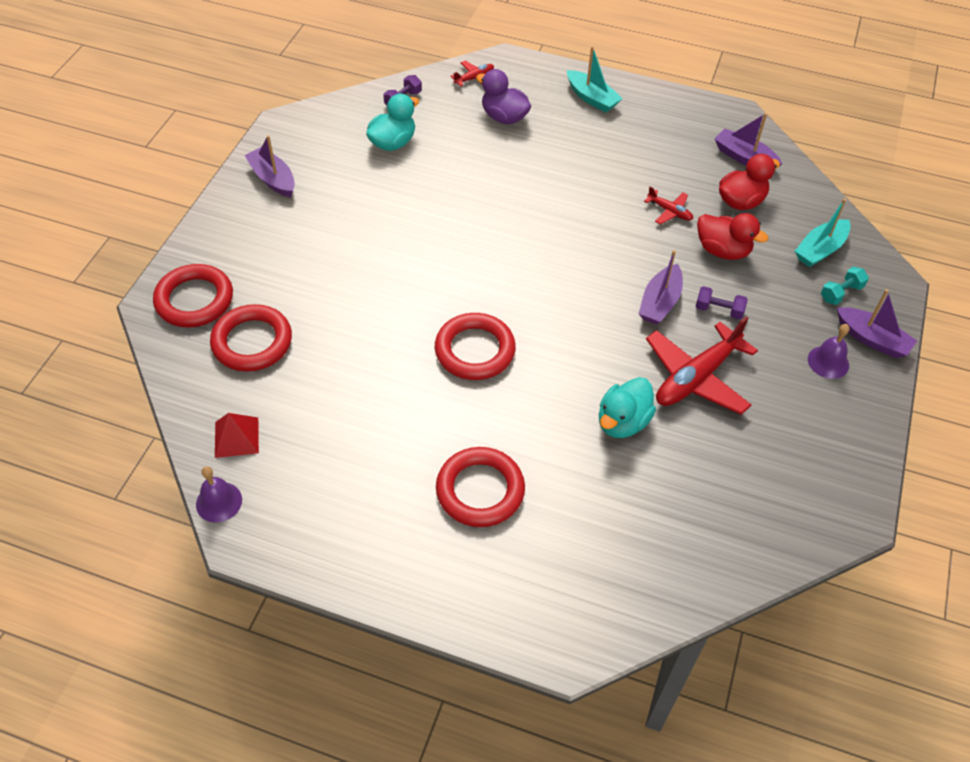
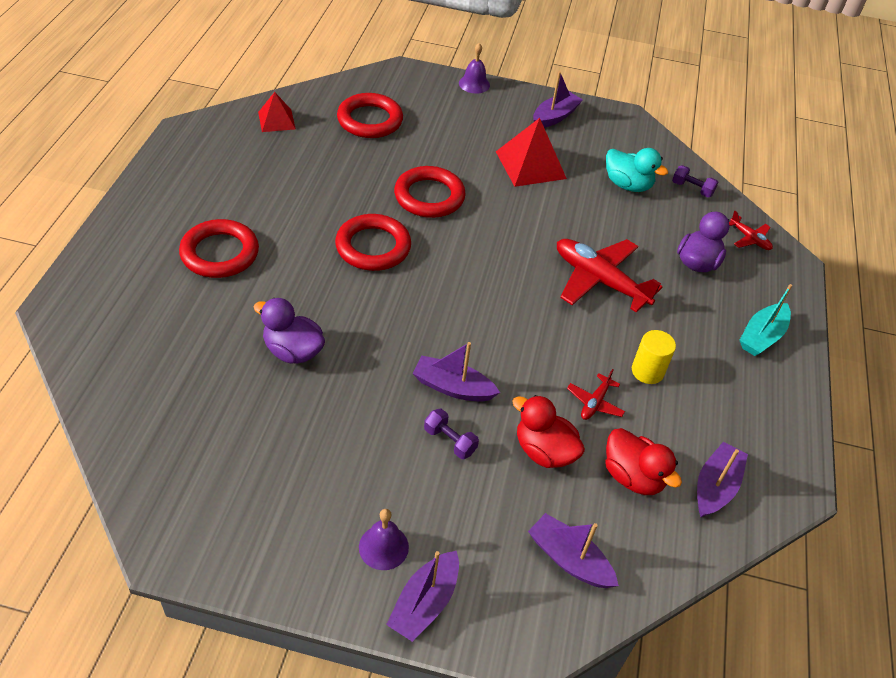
camera: 80 degrees right, 5 degrees down
(194, 300) = (409, 89): red ring -> red ring (429, 196)
(219, 502) = (218, 117): purple bell -> purple bell (474, 84)
(353, 210) = (530, 165): none -> red pyramid
(622, 422) = (293, 351): turquoise duck -> purple duck
(633, 173) = (647, 371): none -> yellow cylinder
(696, 377) = (352, 414): red plane -> red plane (599, 280)
(719, 310) = (450, 441): purple dumbbell -> purple dumbbell turned 60 degrees counterclockwise
(722, 250) = (544, 451): red duck -> red duck turned 105 degrees clockwise
(820, 250) = (569, 559): turquoise boat -> purple boat
(841, 293) = (498, 575): turquoise dumbbell -> none

